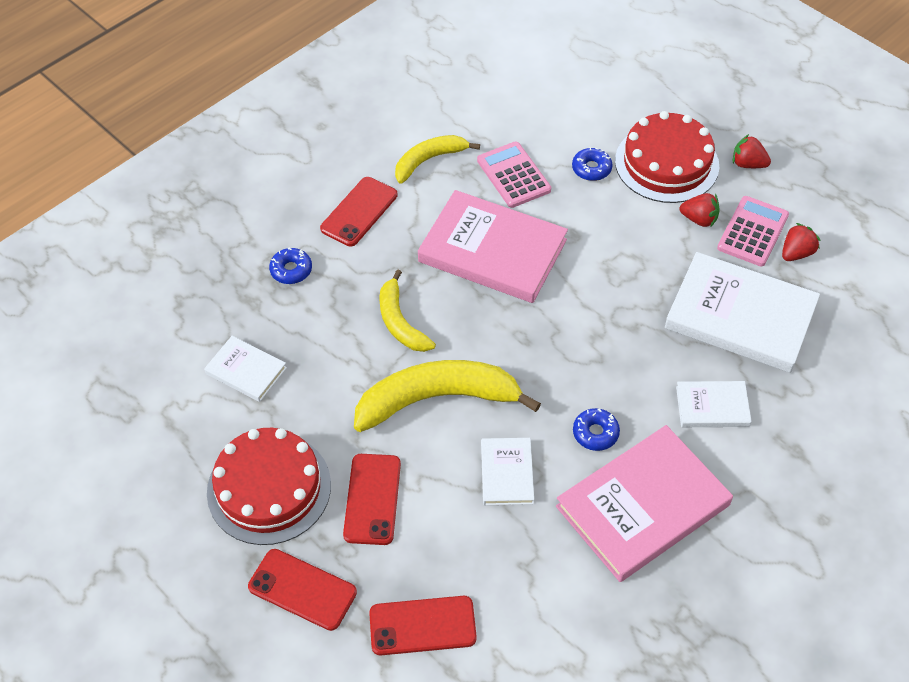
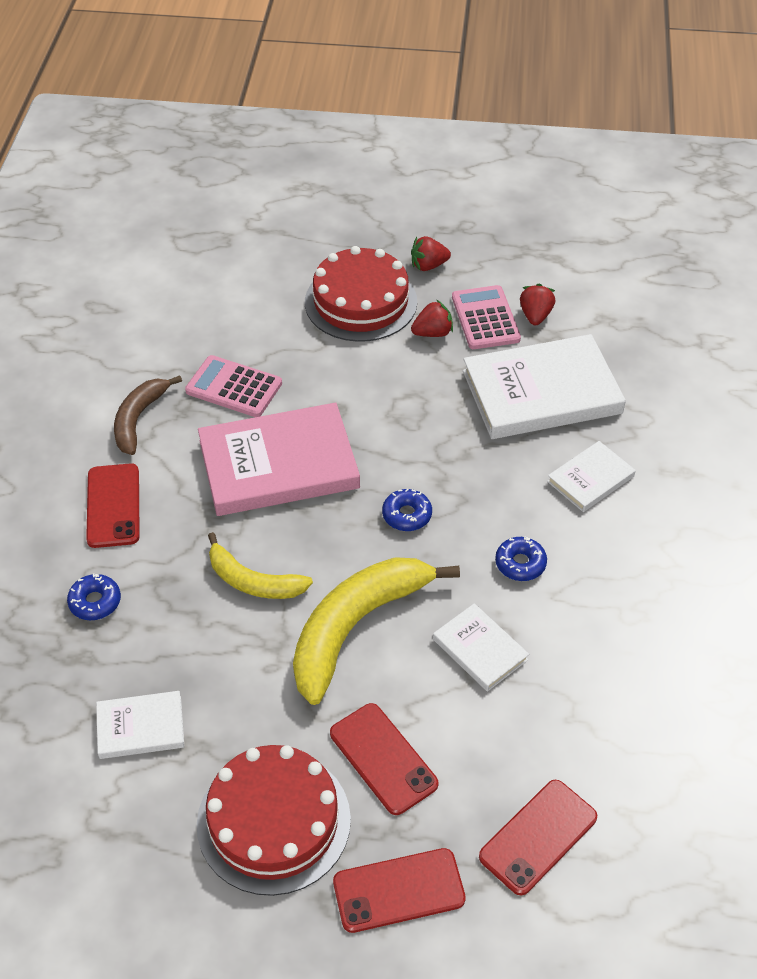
camera: 40 degrees left, 5 degrees down
(429, 160) = (139, 419): yellow banana -> brown banana
(591, 169) = (299, 342): blue donut -> blue donut (407, 515)
(642, 505) = (616, 597): pink book -> none

